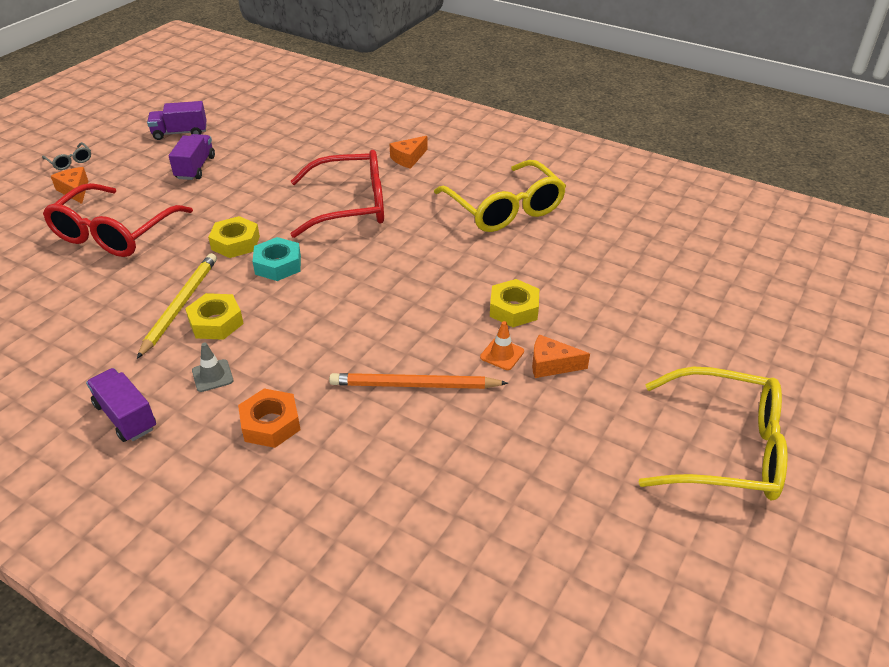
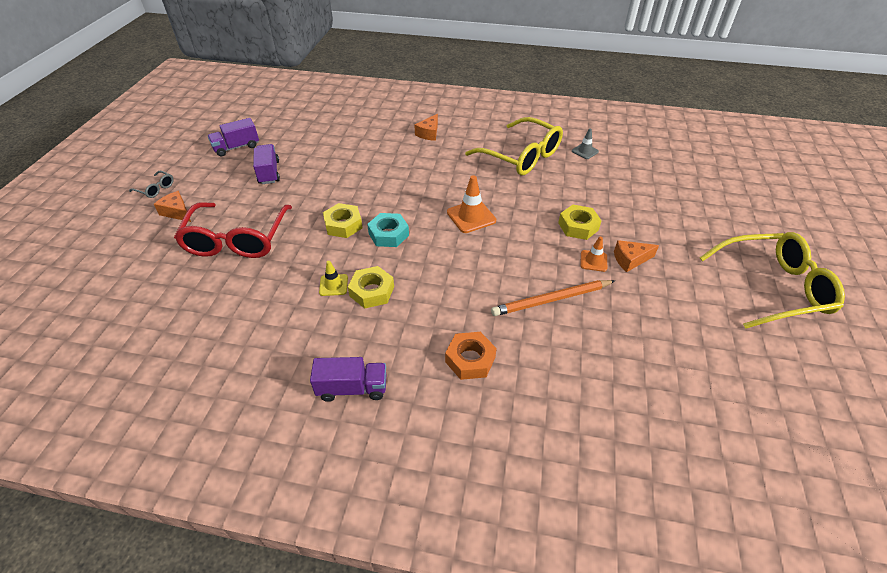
camera: 20 degrees left, 5 degrees up
(126, 416) = (352, 388): purple truck -> purple truck turned 150 degrees clockwise
(180, 305) = (333, 285): yellow pencil -> yellow traffic cone
(212, 376) = (399, 334): grey traffic cone -> grey traffic cone (585, 151)
(351, 205) = (411, 177): red glasses -> none
(388, 267) = (471, 216): none -> orange traffic cone

